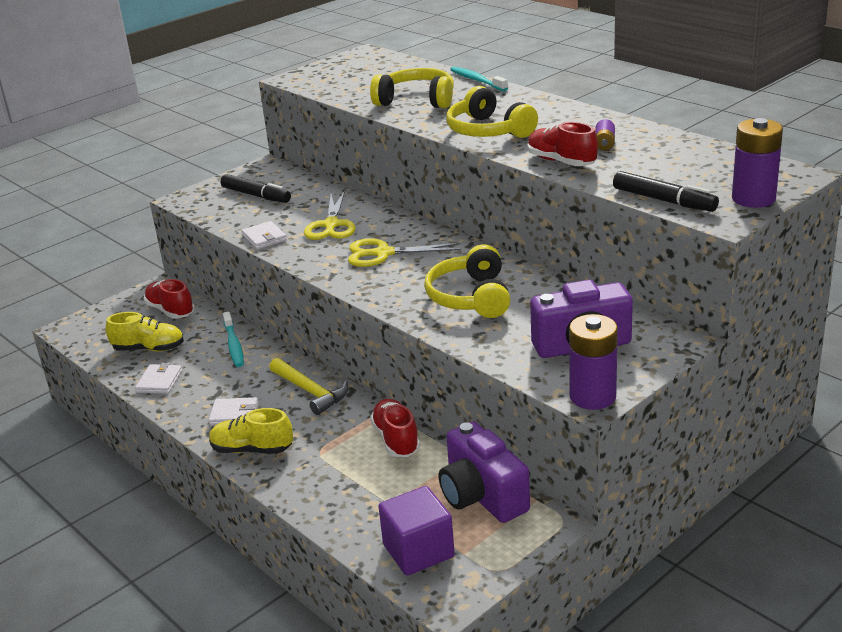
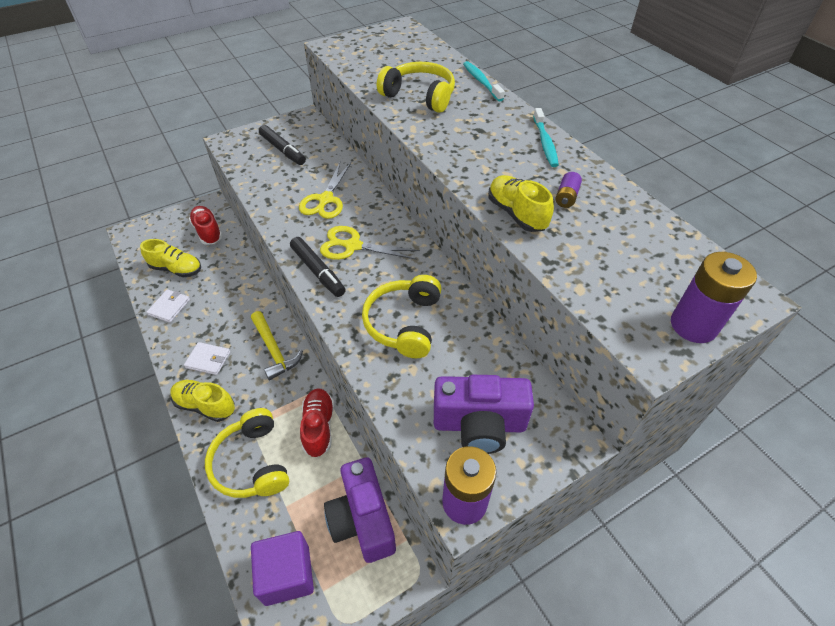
camera: 10 degrees right, 20 degrees up
(234, 345) = (238, 281): turquoise toothbrush -> turquoise toothbrush (545, 143)
(264, 238) = (268, 202): white wallet -> none
(488, 131) = (465, 152): yellow headphones -> yellow headphones (252, 463)
(561, 162) = (516, 214): red shoe -> yellow shoe
(664, 200) = (598, 302): black marker -> black marker (318, 271)

